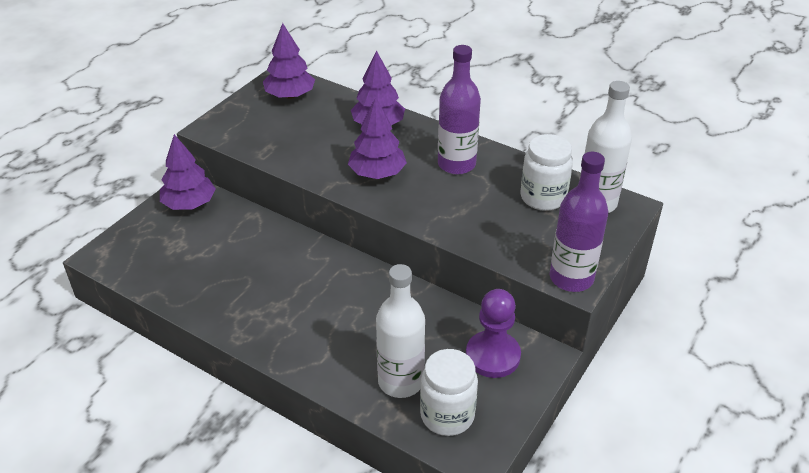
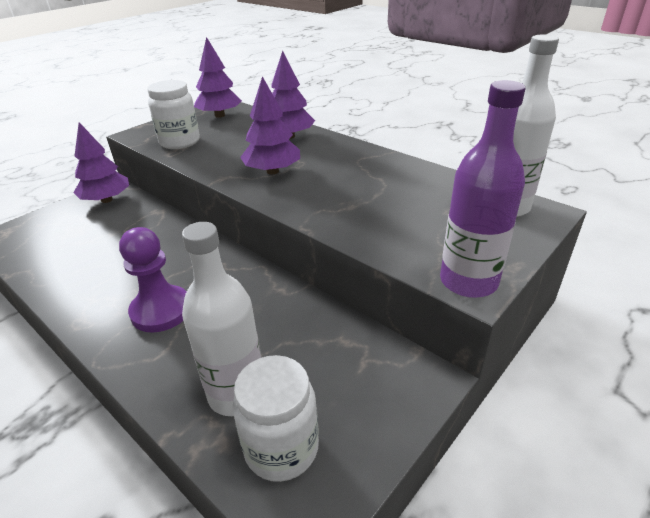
camera: 10 degrees right, 5 degrees down
(456, 164) = (355, 167): purple bottle -> none
(492, 356) = (361, 372): purple pawn -> purple pawn (161, 310)
(543, 197) = (443, 199): white jar -> white jar (180, 142)

